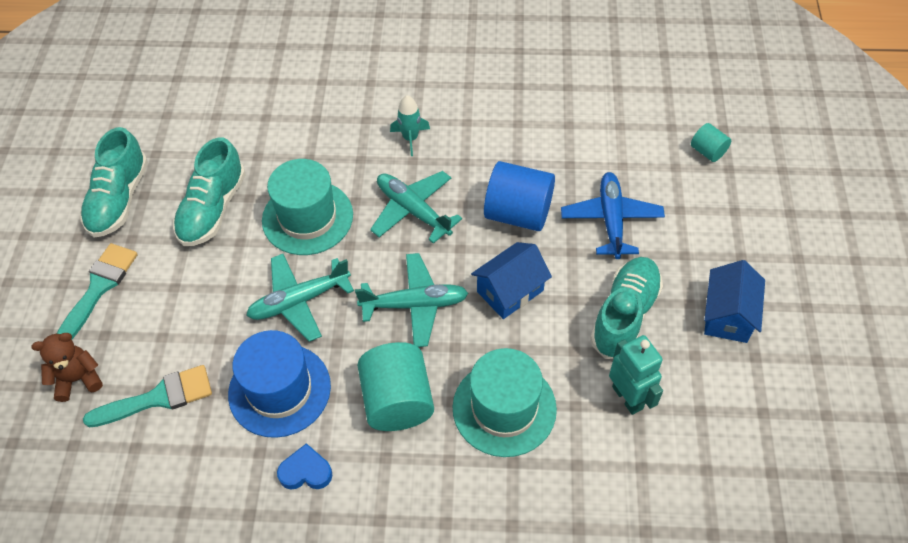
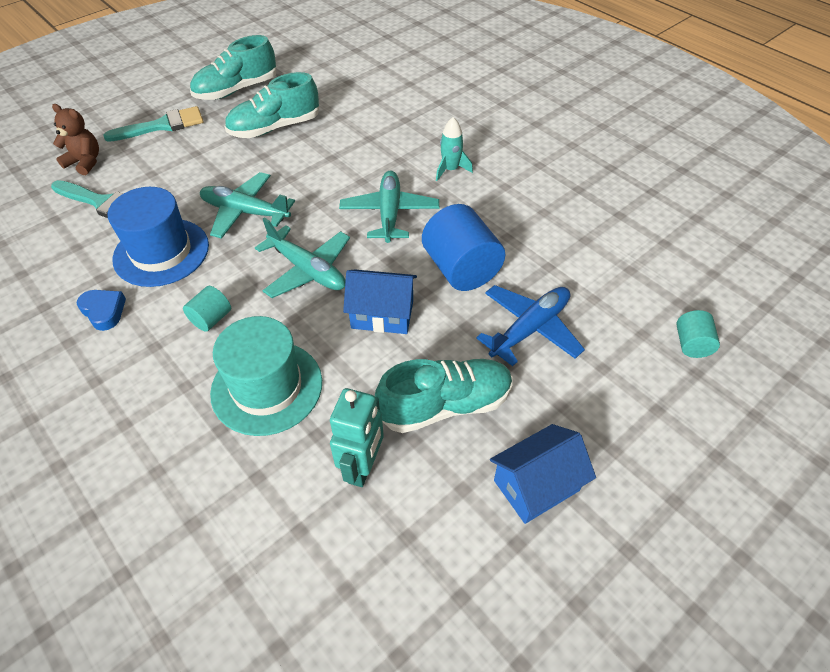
camera: 45 degrees right, 5 degrees down
(307, 217) = (319, 170): turquoise hat -> none
(397, 401) = (211, 319): turquoise cylinder -> turquoise cylinder, size x0.51

